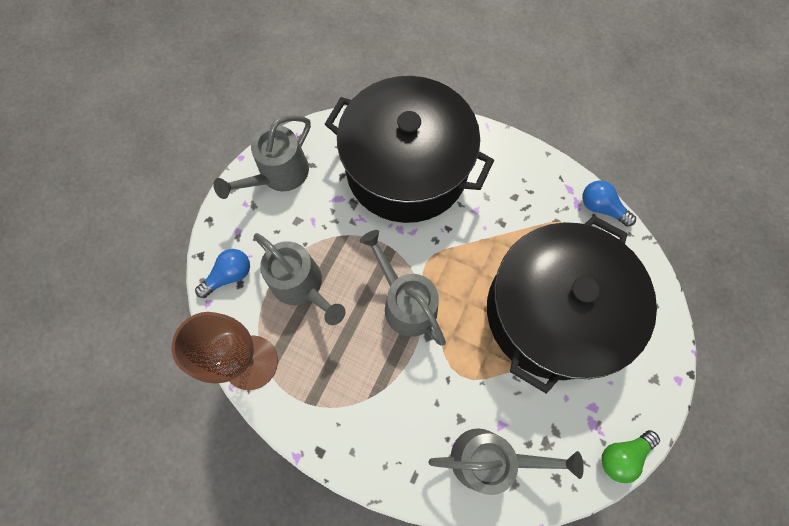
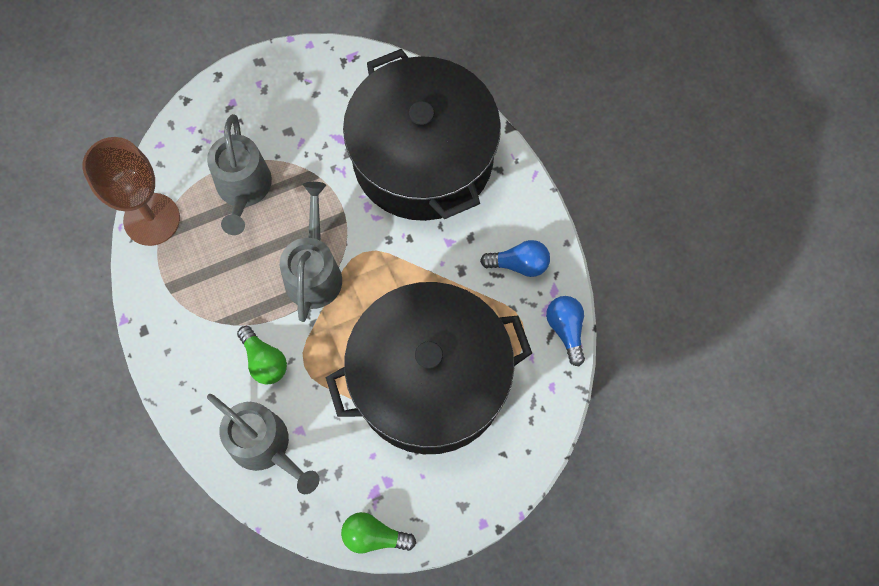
camera: 40 degrees right, 0 degrees up
(229, 276) = (194, 135): blue light bulb -> blue light bulb (519, 264)
(278, 175) = (308, 79): grey watering can -> none
(430, 396) = (264, 361): none -> green light bulb

